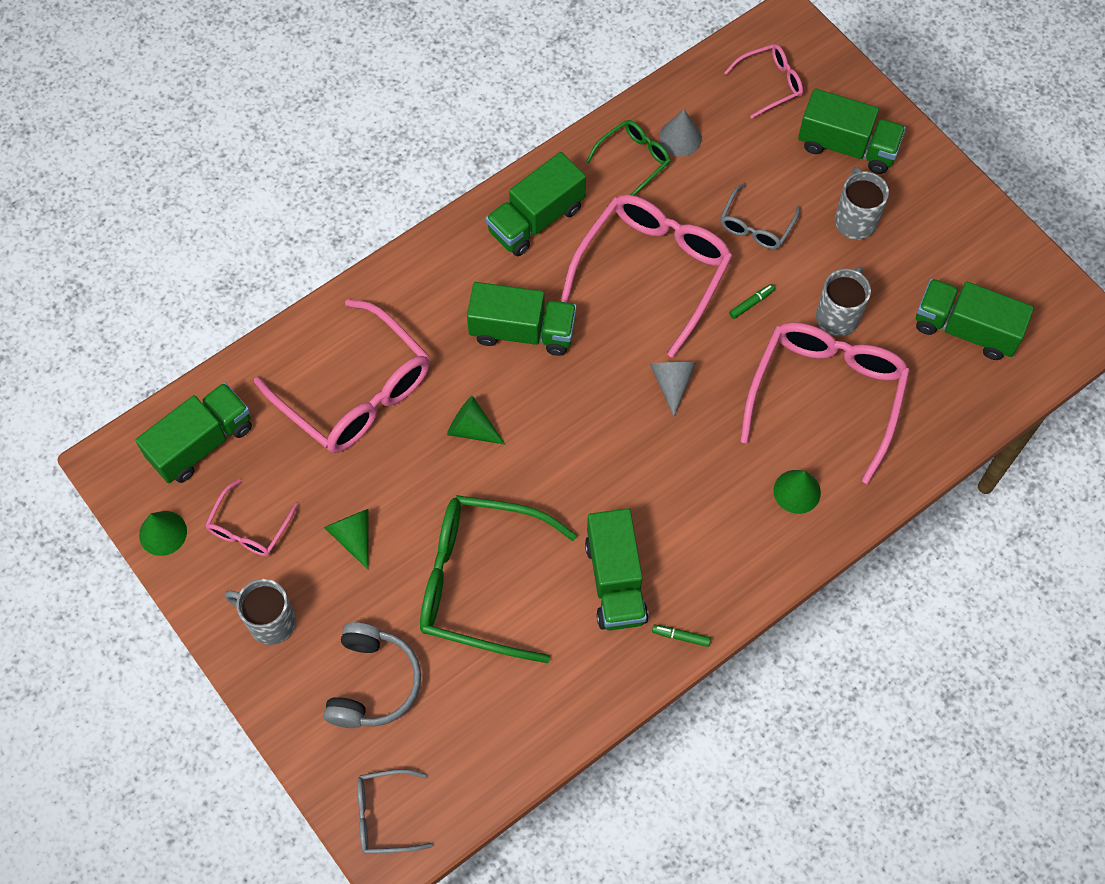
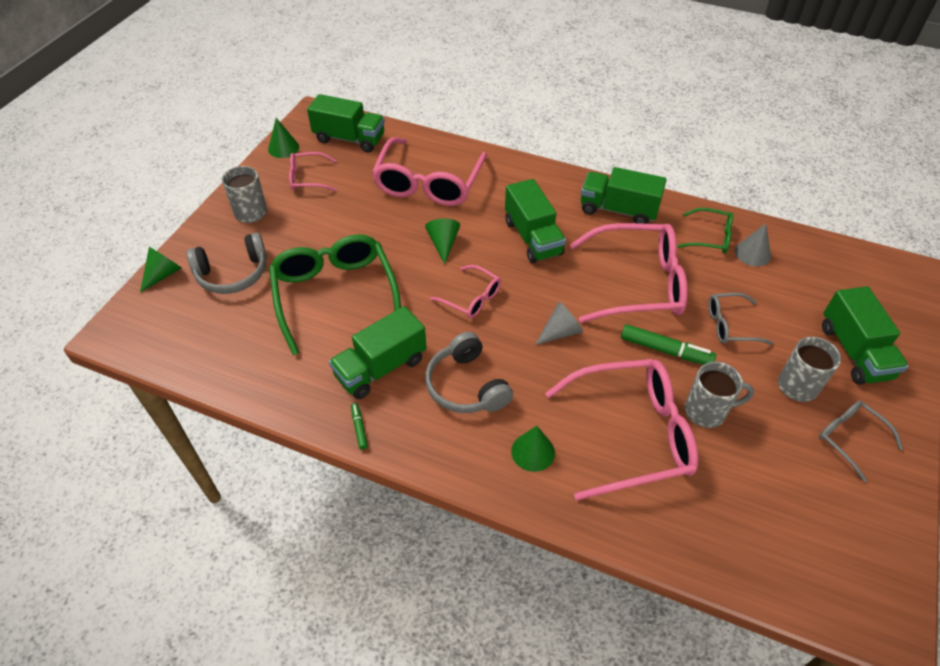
camera: 60 degrees right, 15 degrees down
(353, 536) = (330, 222): green cone -> green cone (163, 274)
(385, 815) = (140, 319): grey glasses -> grey glasses (850, 438)
(687, 509) = (467, 385): none -> grey headphones
(751, 303) = (665, 350): green marker -> green marker, size x1.95
(770, 83) = (850, 283): pink glasses -> pink glasses (471, 298)
(965, 329) = (782, 513): green truck -> none

